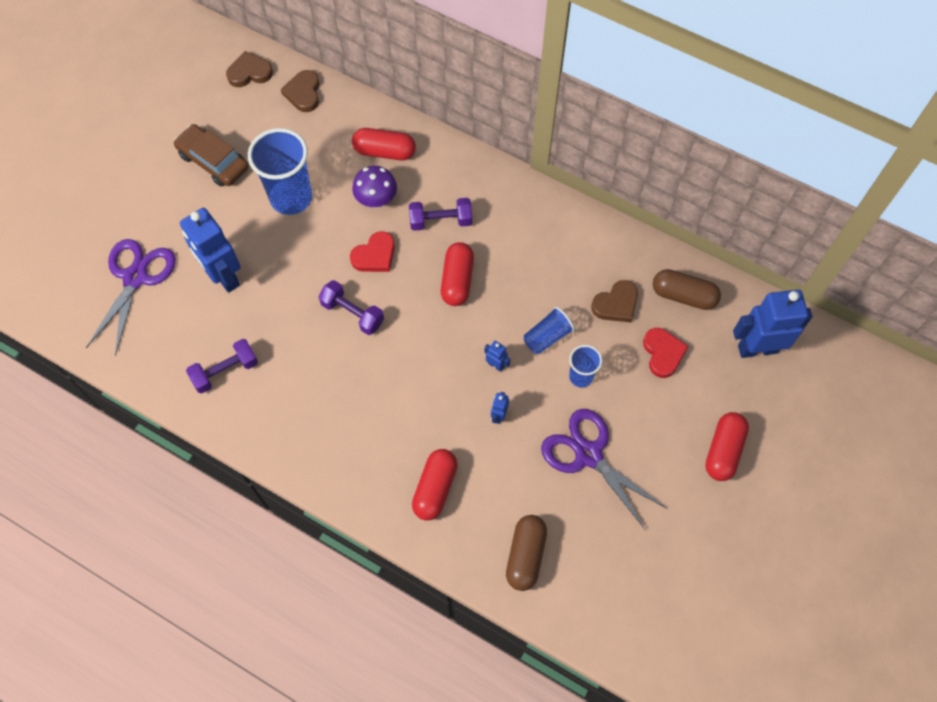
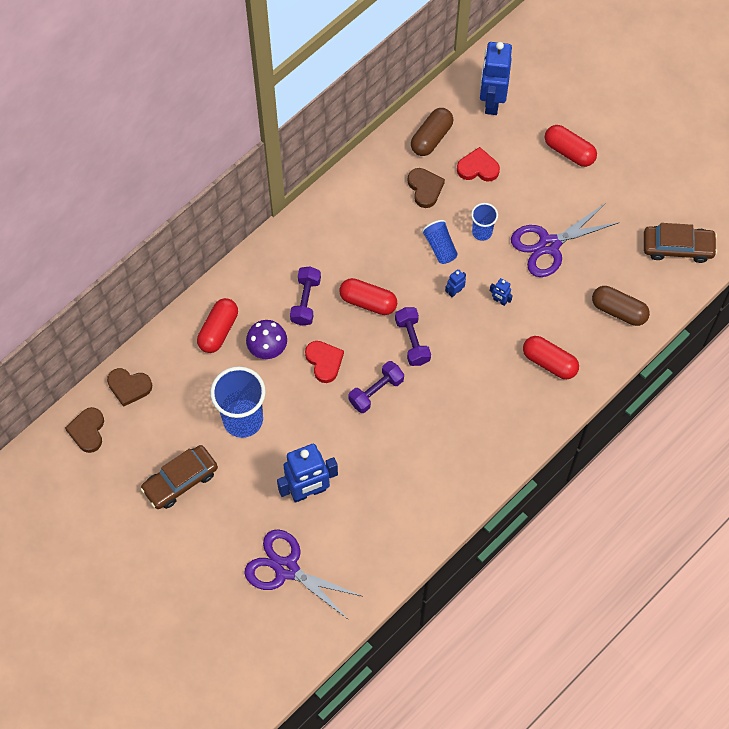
camera: 75 degrees left, 0 degrees up
(225, 371) = (403, 505): purple dumbbell -> purple dumbbell (412, 341)
(636, 611) = (677, 247): none -> brown car

